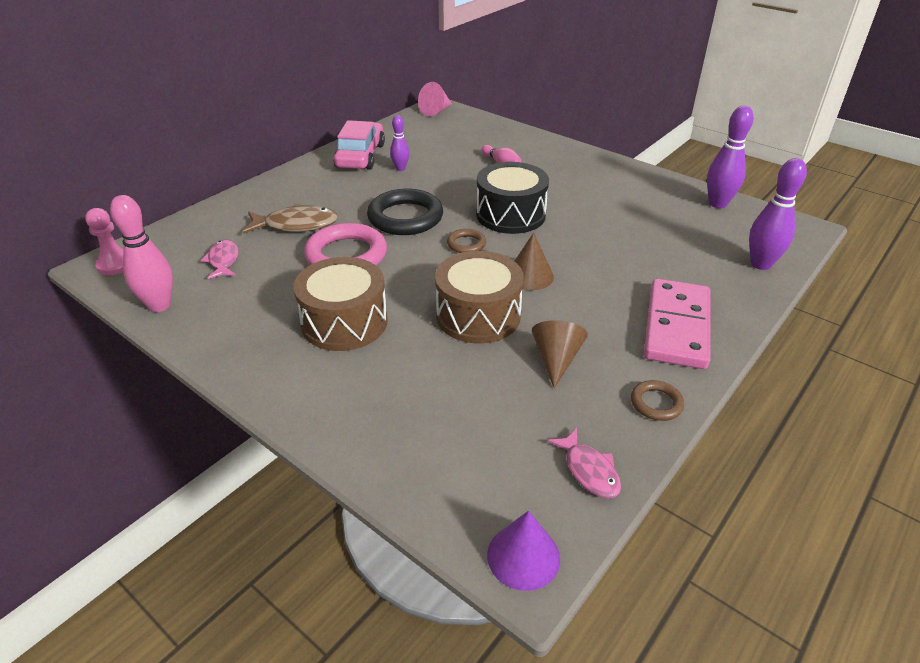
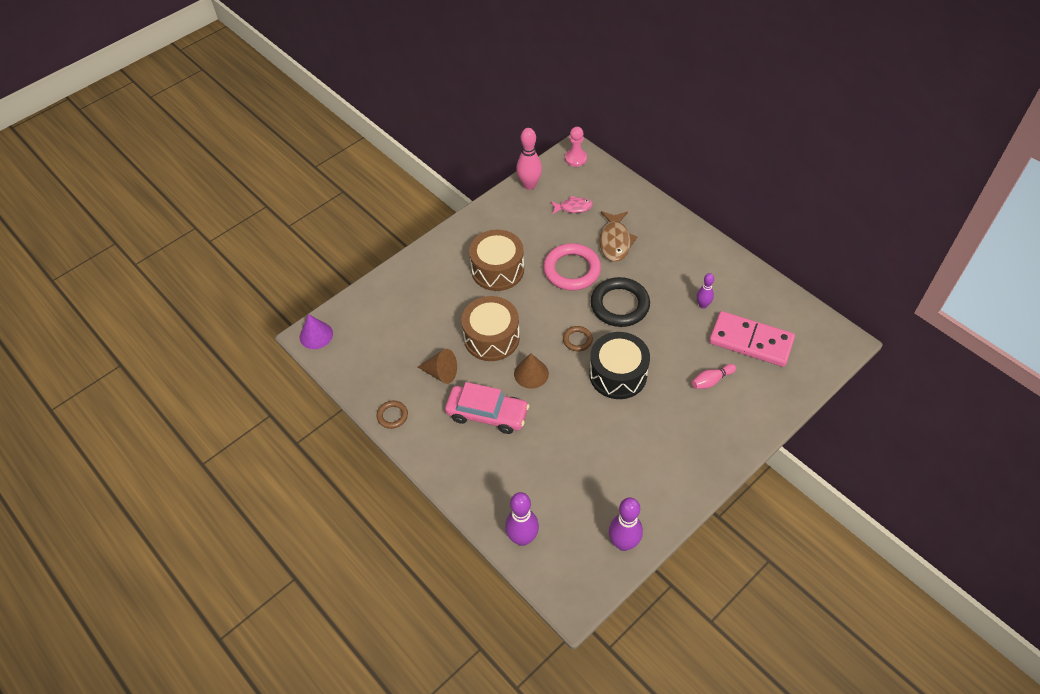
camera: 100 degrees right, 15 degrees up
(360, 156) = (728, 278): pink car -> pink car (487, 414)
(436, 111) = (832, 339): pink cone -> none
(589, 470) = (355, 371): pink fish -> none
(676, 326) = (458, 449): pink domino -> pink domino (751, 341)

